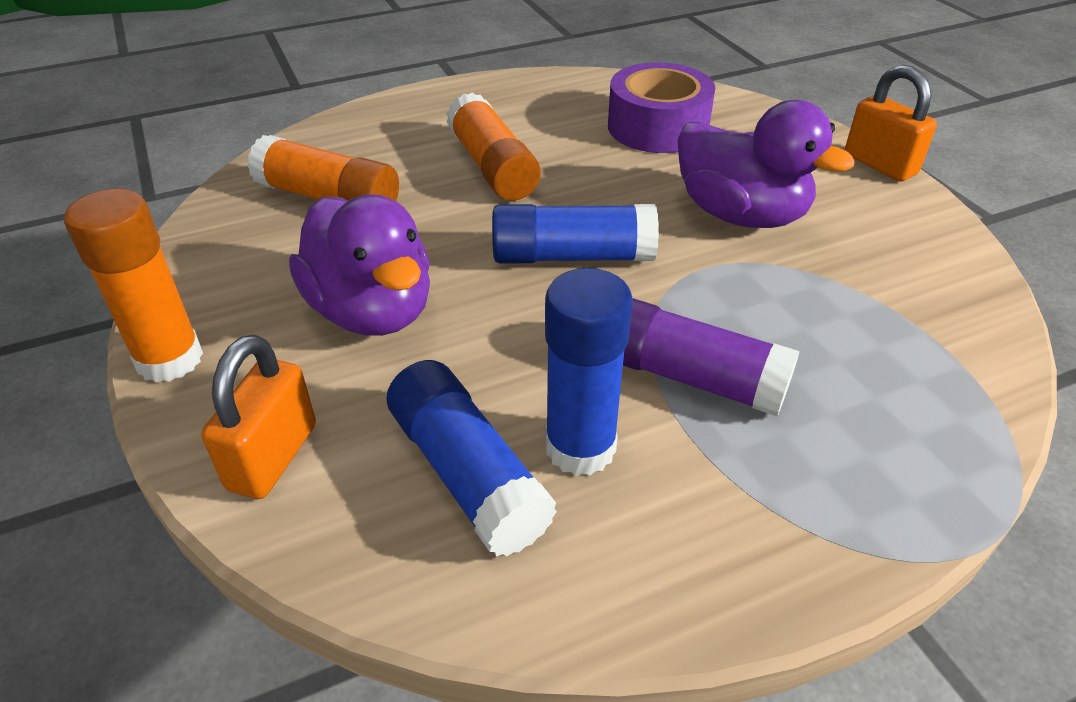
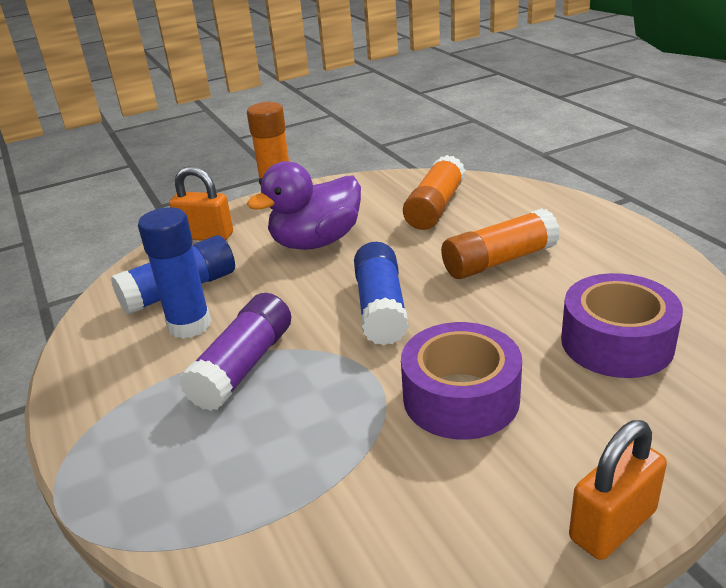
camera: 90 degrees right, 10 degrees down
(740, 215) = (461, 397): purple duck -> purple tape

